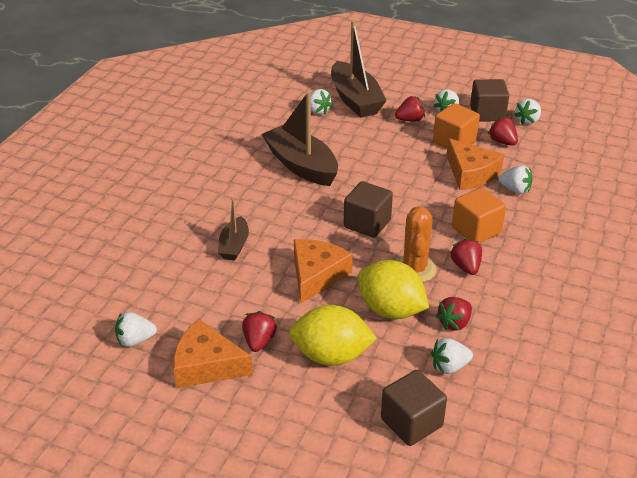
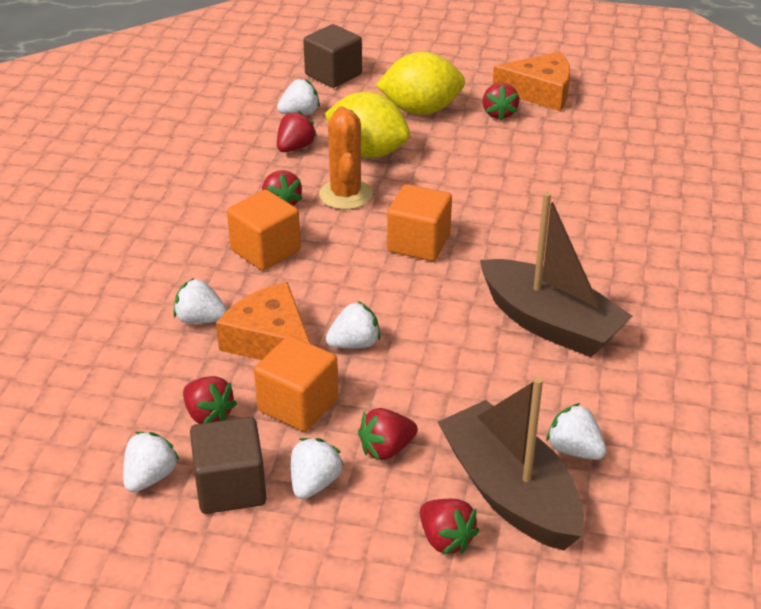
camera: 170 degrees right, 0 degrees up
(135, 340) = (624, 103): white strawberry -> white strawberry (354, 344)
(234, 246) = (581, 197): brown boat -> none
(317, 275) = (463, 176): orange cheese -> none
(367, 223) = (418, 243): brown cube -> orange cube
(389, 88) = (446, 539): none -> red strawberry

